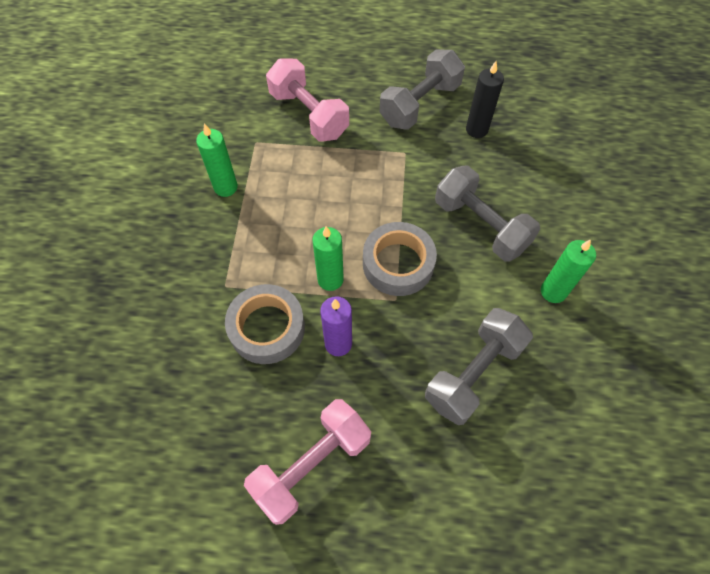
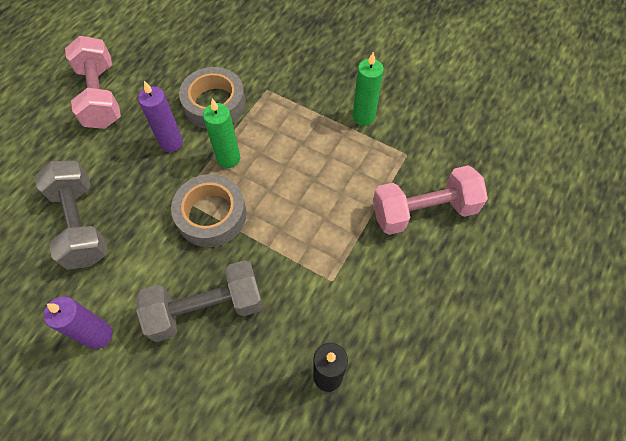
camera: 115 degrees right, 0 degrees up
(420, 104) = (393, 330): grey dumbbell -> none
(553, 291) = (98, 335): green candle -> purple candle

